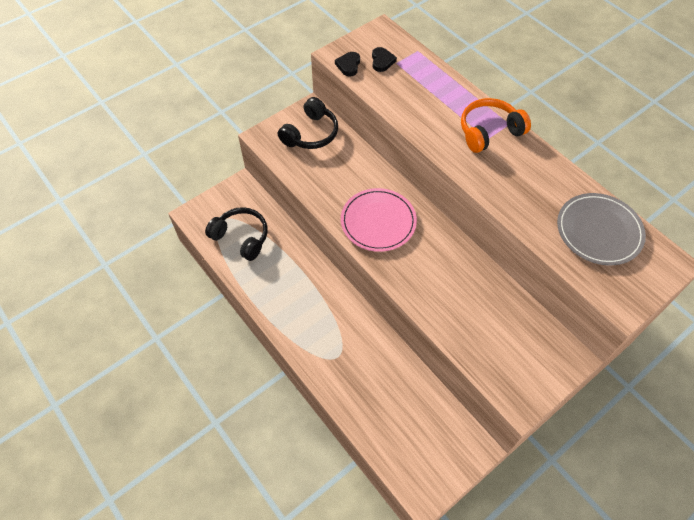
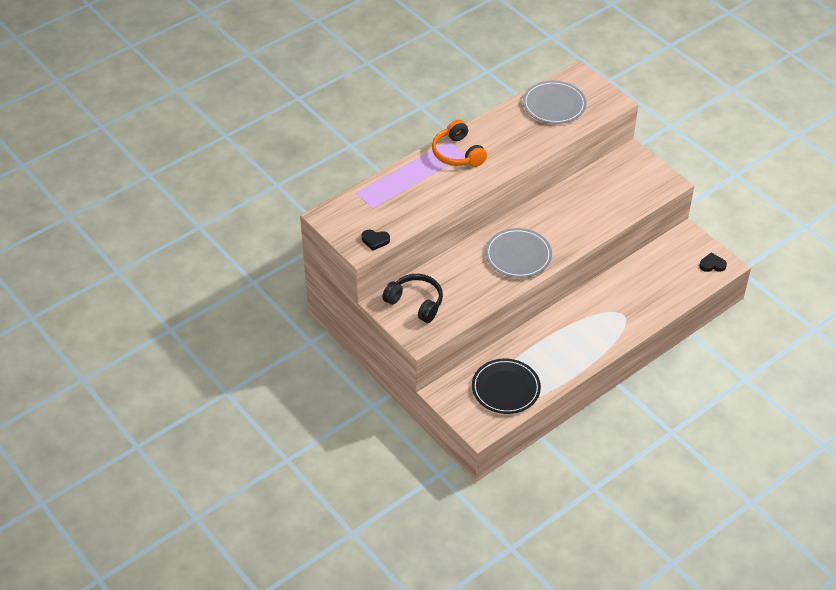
camera: 90 degrees left, 10 degrees down
(241, 237) = (506, 388): black headphones -> black plate
(378, 221) = (518, 255): pink plate -> grey plate
(382, 61) = (370, 217): black heart -> black heart (712, 265)

